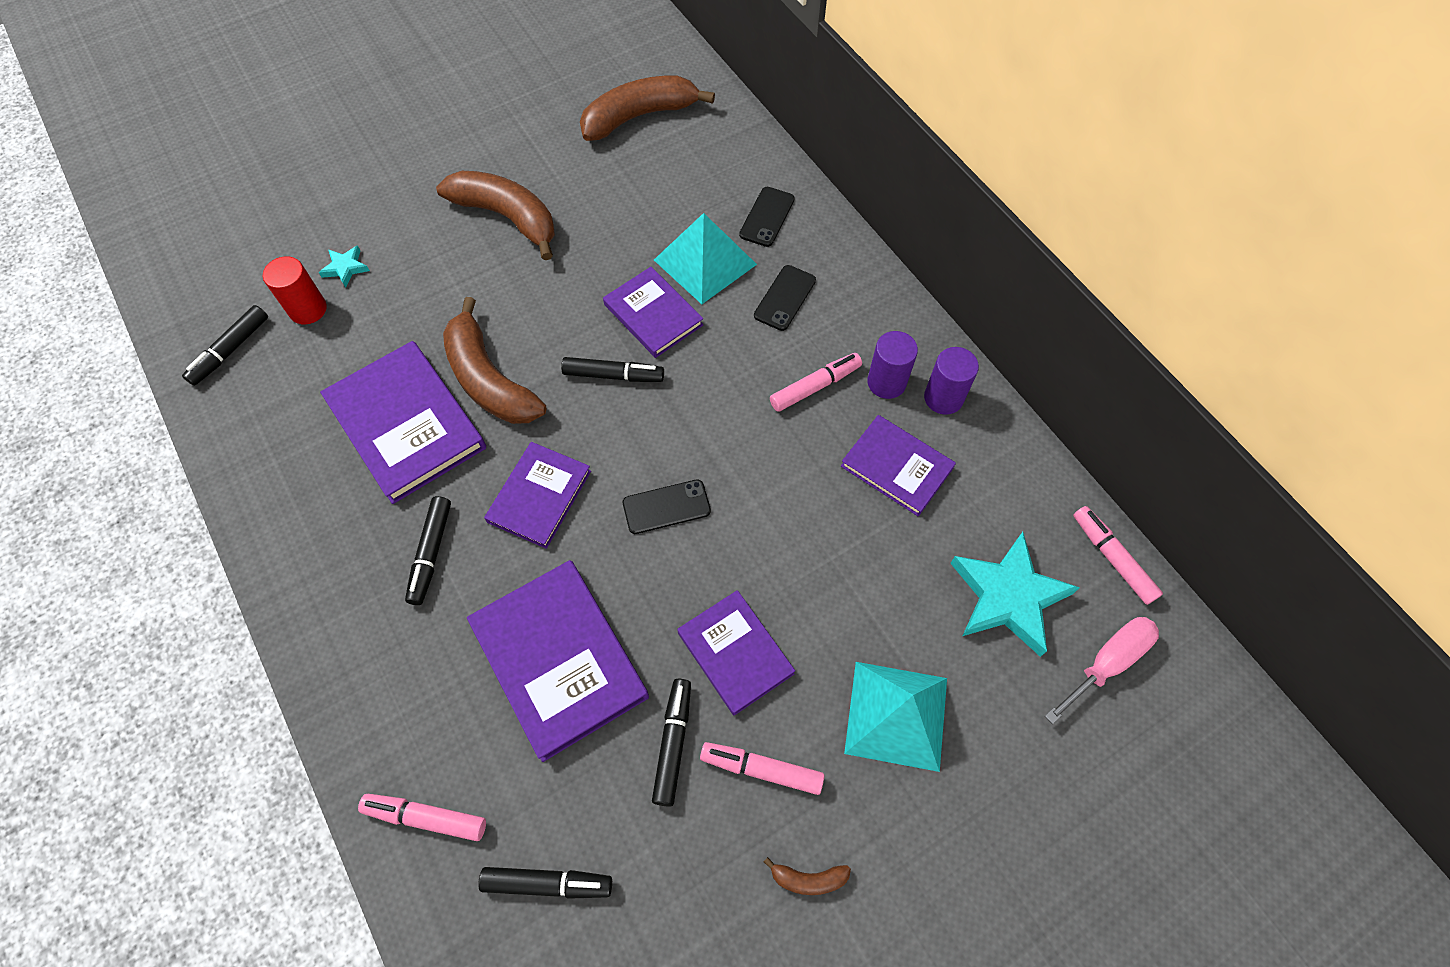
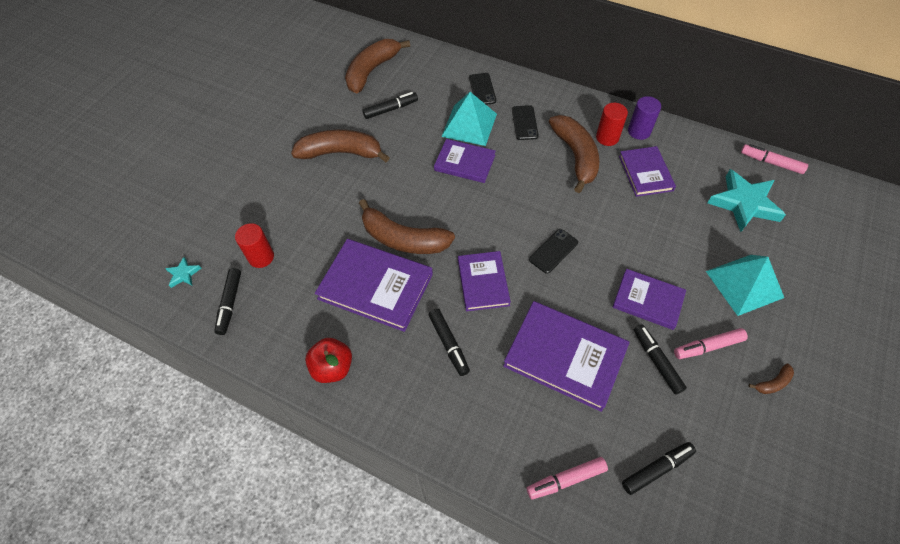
camera: 30 degrees left, 5 degrees down
(278, 499) = (332, 368): none -> red apple
(345, 268) = (265, 224): turquoise star -> turquoise star (183, 274)
(613, 375) = (470, 202): black marker -> black marker (391, 109)
(815, 386) = (575, 156): pink marker -> brown banana
(886, 382) = (607, 137): purple cylinder -> red cylinder
(897, 467) = (645, 173): purple book -> purple book turned 75 degrees clockwise
(1107, 663) = (808, 208): pink screwdriver -> none

